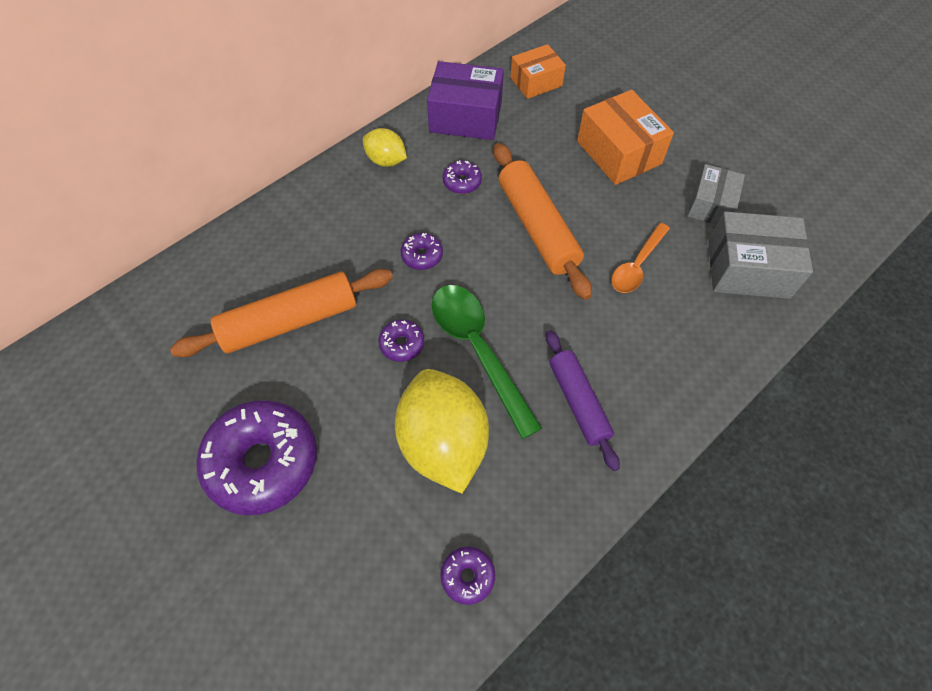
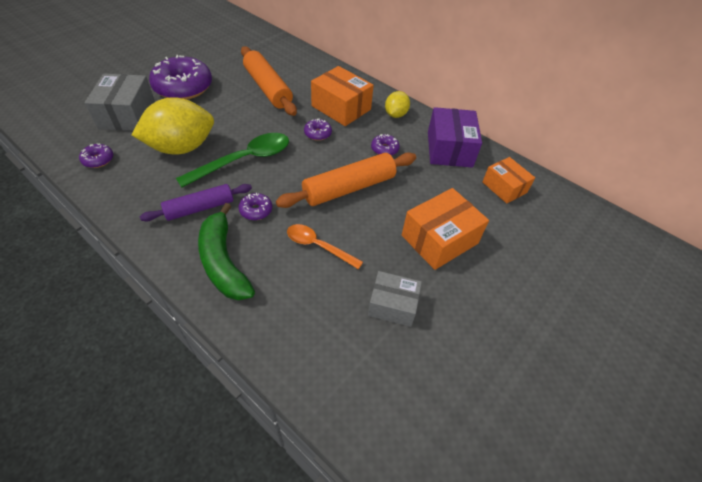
camera: 80 degrees right, 10 degrees down
(361, 223) = (341, 108): none -> orange box
(402, 344) = (251, 129): purple donut -> purple donut (256, 210)
(669, 366) = (223, 262): none -> green banana
(748, 269) = (320, 328): grey box -> grey box (127, 115)

